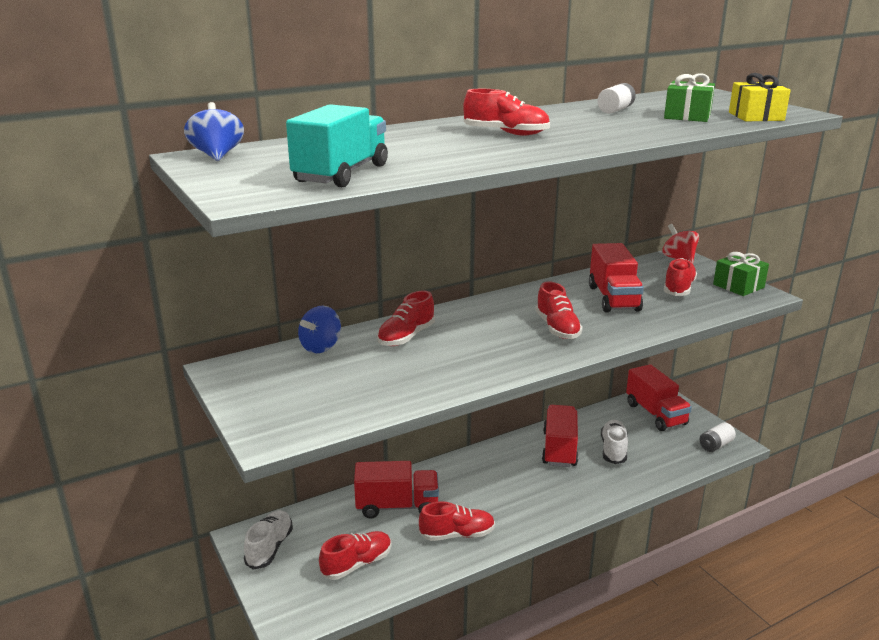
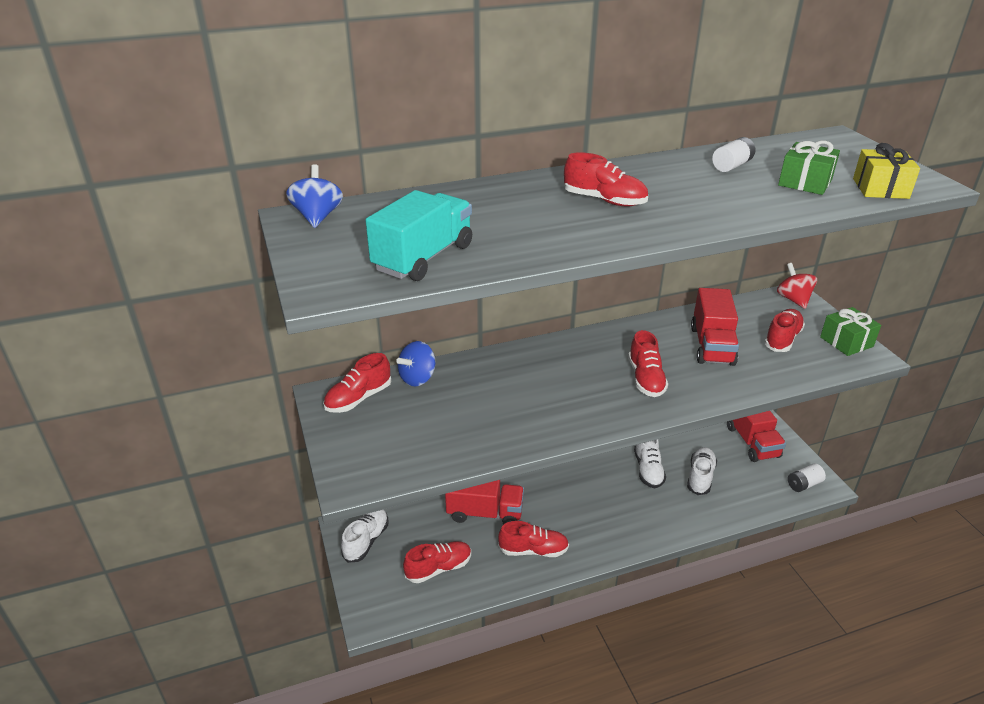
camera: 10 degrees right, 10 degrees up
(406, 337) = (498, 374): red shoe -> red shoe (358, 398)
(559, 449) = (648, 470): red truck -> white shoe

